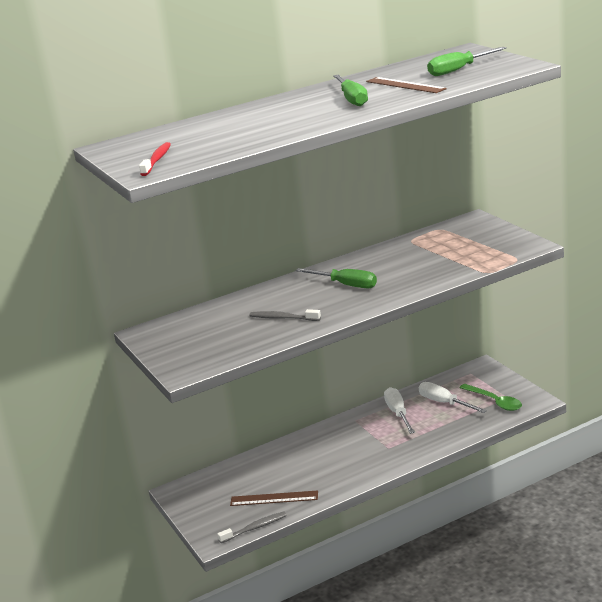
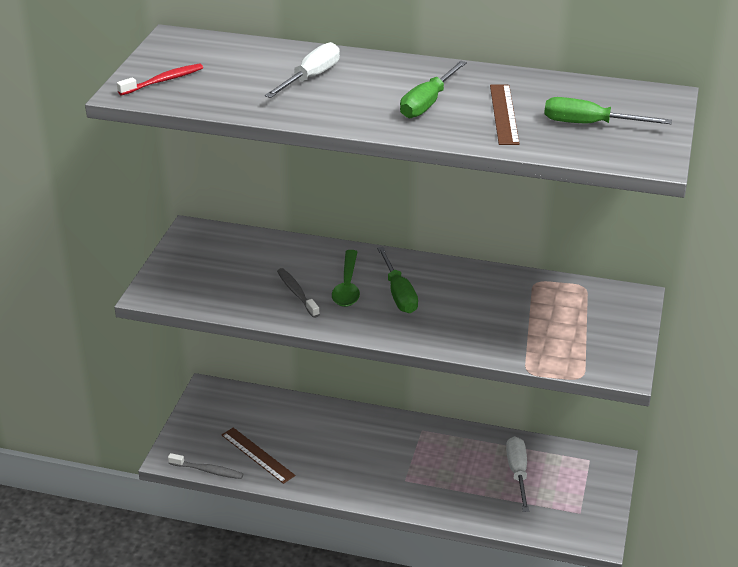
camera: 40 degrees right, 10 degrees up
(398, 413) = (464, 452): white screwdriver -> white screwdriver (310, 77)
(494, 402) = (561, 508): green spoon -> green spoon (347, 286)

